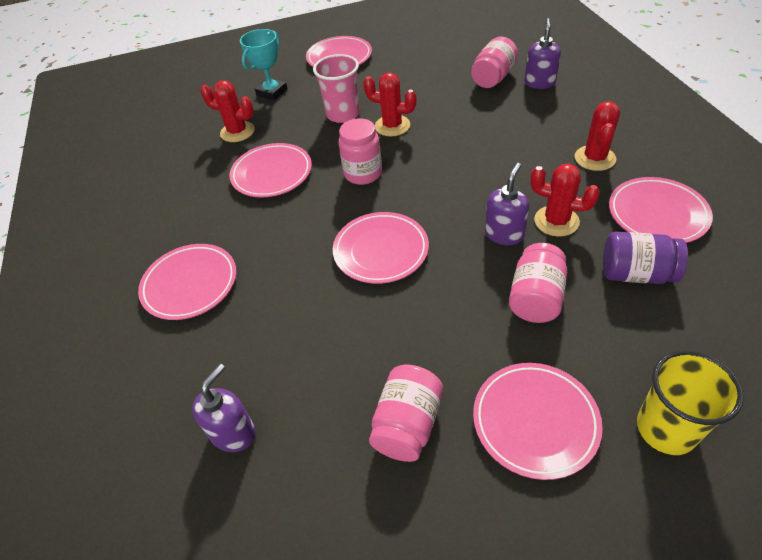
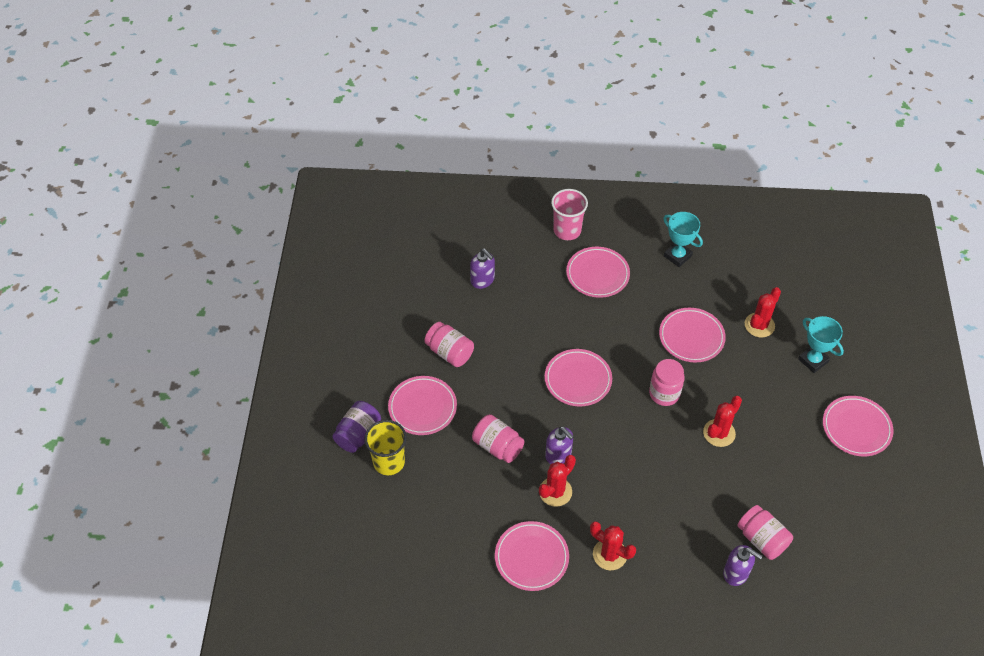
camera: 105 degrees right, 5 degrees up
(143, 216) = (677, 256): none -> turquoise trophy
(343, 114) = (753, 403): pink cup -> pink cup (567, 230)
(636, 274) = (488, 511): purple jar -> purple jar (358, 434)

